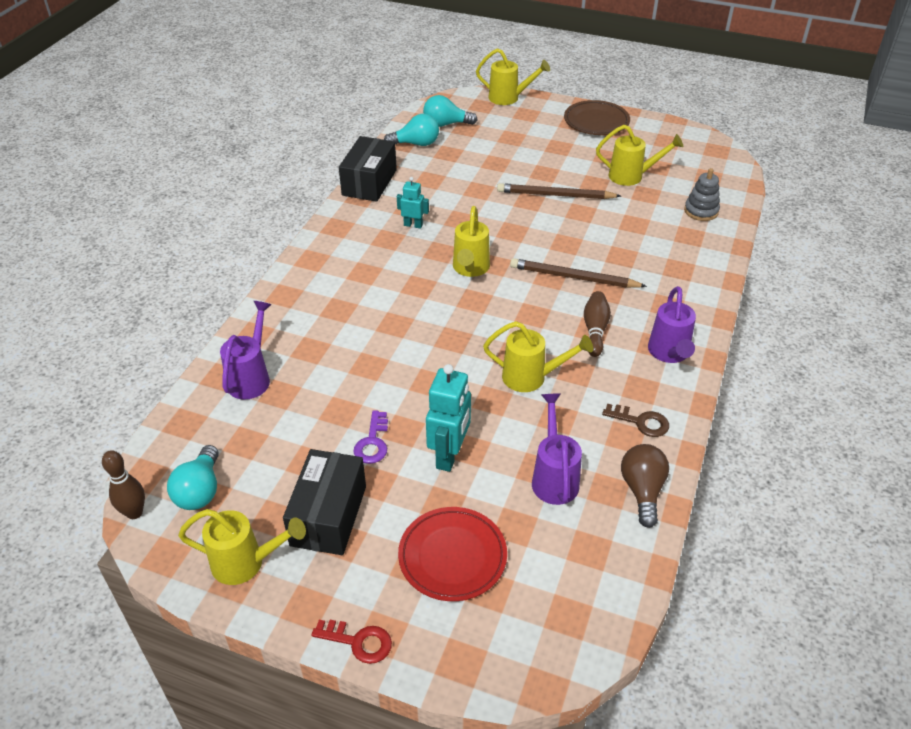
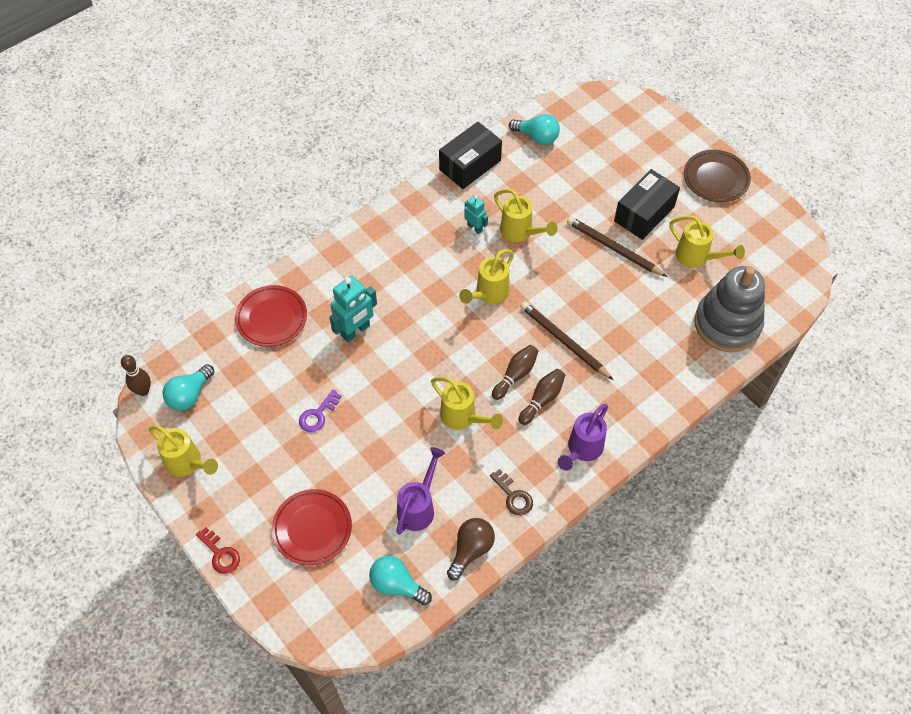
camera: 30 degrees right, 15 degrees up
(251, 377) = (271, 318): purple watering can -> red plate
(328, 515) = (256, 456): black box -> black box (644, 214)
(446, 124) = (578, 124): turquoise light bulb -> turquoise light bulb (397, 585)
(449, 455) = (361, 452): turquoise robot -> turquoise robot (355, 331)
(509, 98) = (657, 115): yellow watering can -> yellow watering can (520, 233)
(552, 321) = (515, 375): none -> brown bowling pin
(701, 211) = (727, 324): grey stacking toy -> grey stacking toy, size x2.04

